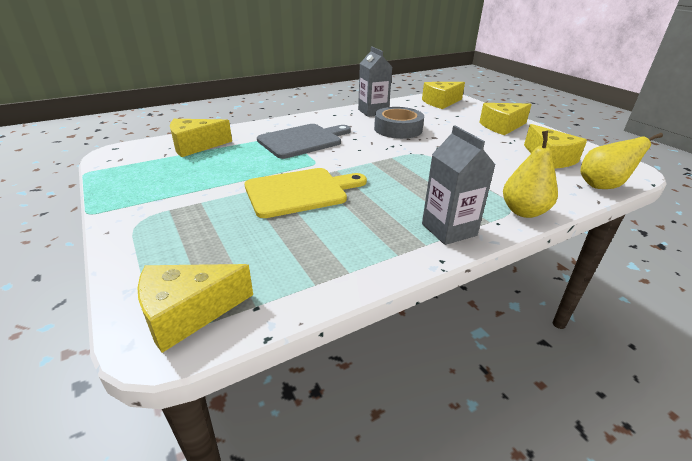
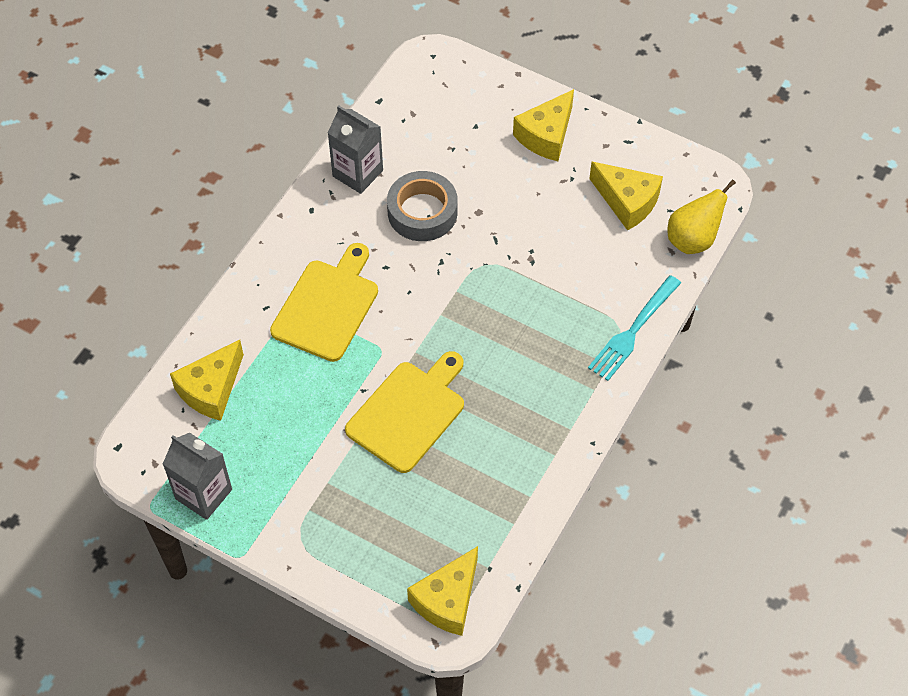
camera: 30 degrees left, 25 degrees up
(303, 140) = (327, 306): grey cutting board -> yellow cutting board
(440, 102) = (432, 89): yellow cheese -> none
(449, 230) = (580, 397): grey carton -> grey carton (203, 494)
(523, 211) = (633, 331): yellow pear -> turquoise fork

